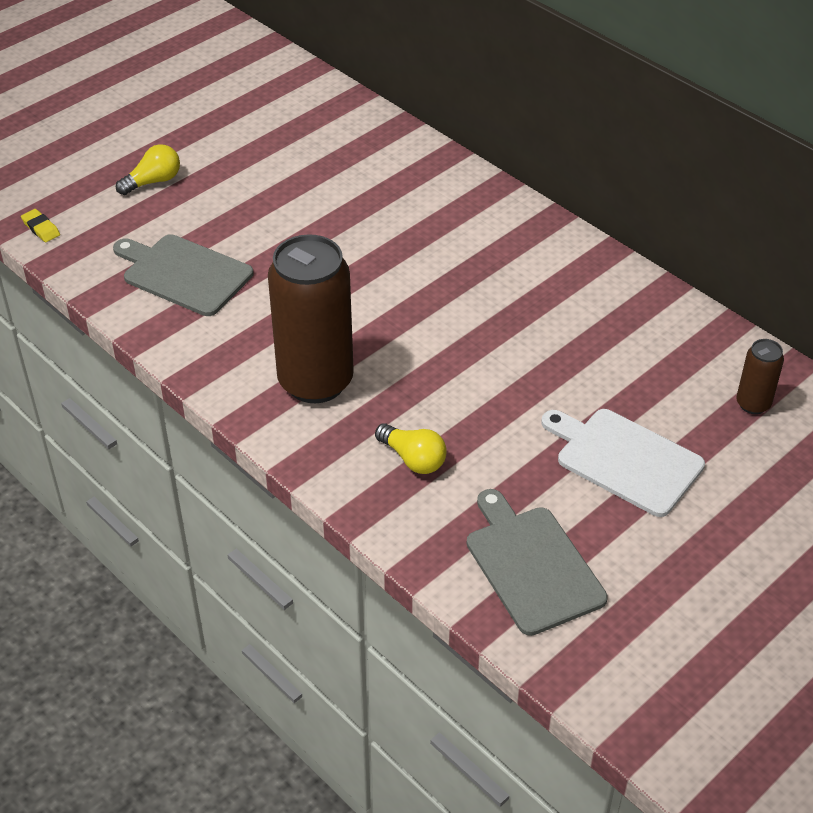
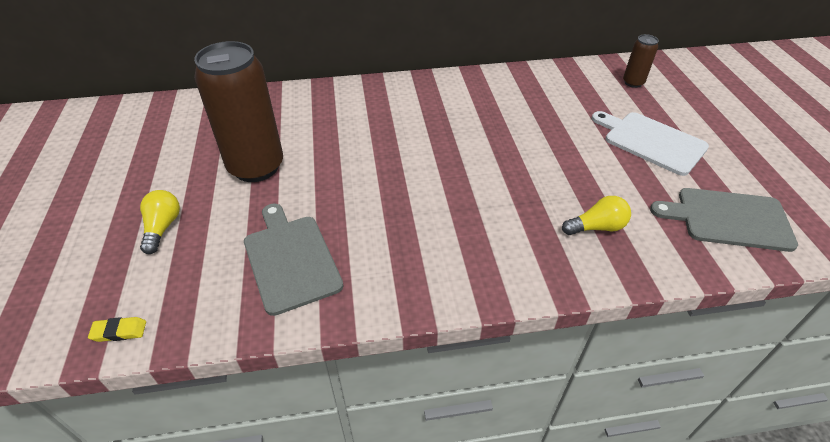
camera: 55 degrees left, 0 degrees up
(184, 274) = (291, 259): grey cutting board -> grey cutting board turned 90 degrees clockwise
(315, 381) = (481, 240): brown can -> brown can (256, 167)
(625, 459) = (651, 141): white cutting board -> white cutting board turned 60 degrees clockwise

